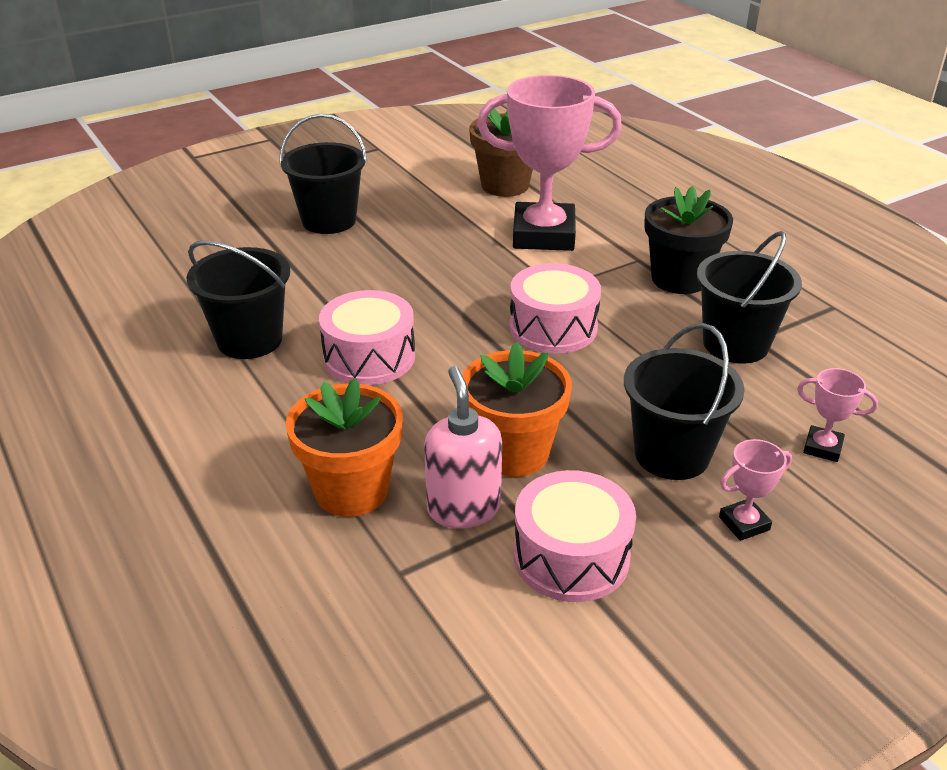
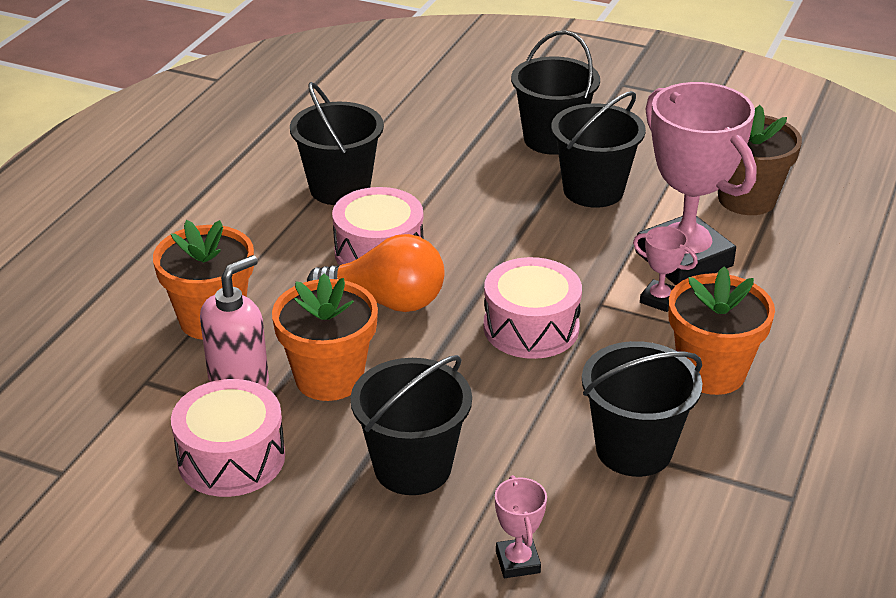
camera: 55 degrees right, 0 degrees up
(417, 232) = (593, 190): none -> black bucket
(441, 381) = (386, 301): none -> orange light bulb
(679, 279) = (711, 372): black flower pot -> orange flower pot
(744, 523) = (356, 543): pink trophy -> pink trophy (659, 299)

